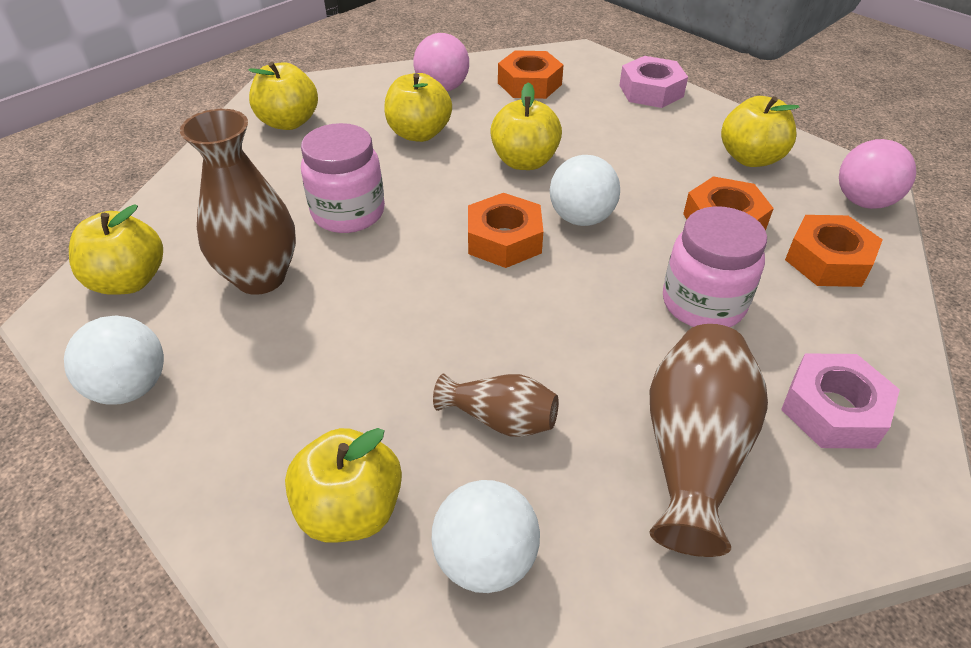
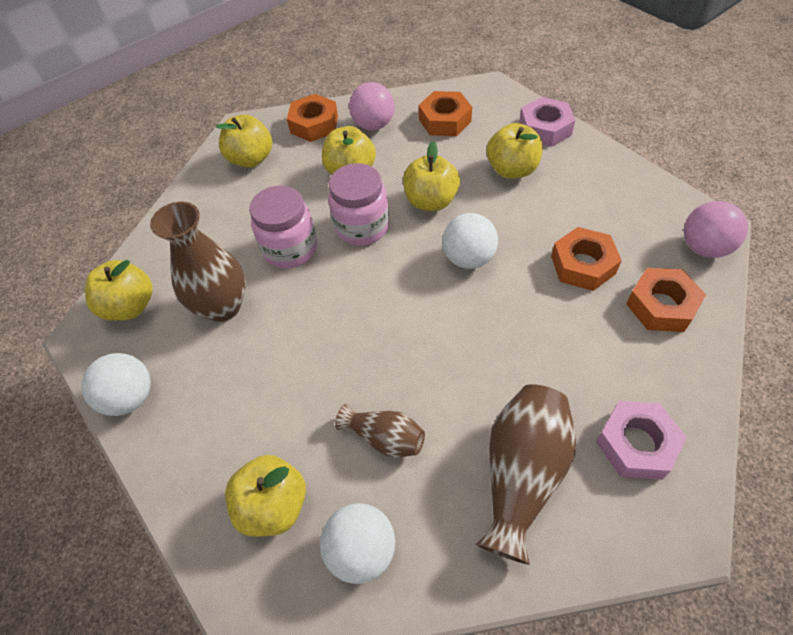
camera: 10 degrees right, 10 degrees up
(504, 240) = (406, 277): orange nut -> orange nut (314, 124)
(703, 304) = (552, 343): pink jar -> pink jar (362, 227)
(750, 158) = (617, 201): yellow apple -> yellow apple (512, 170)

